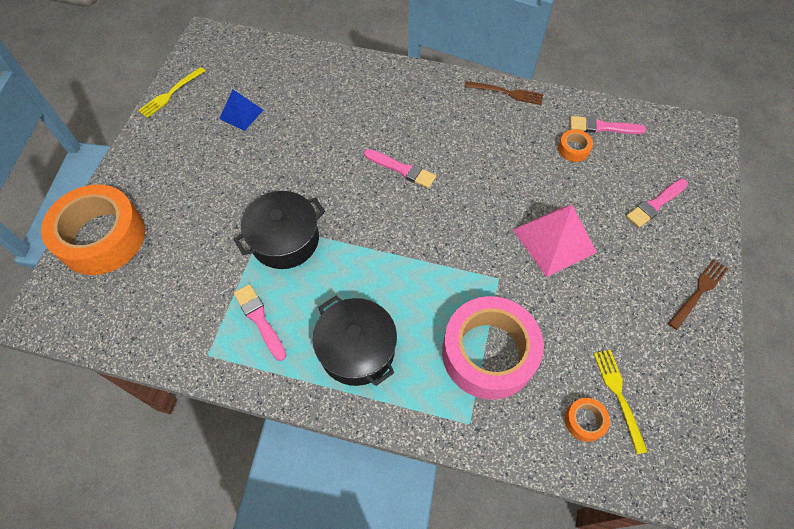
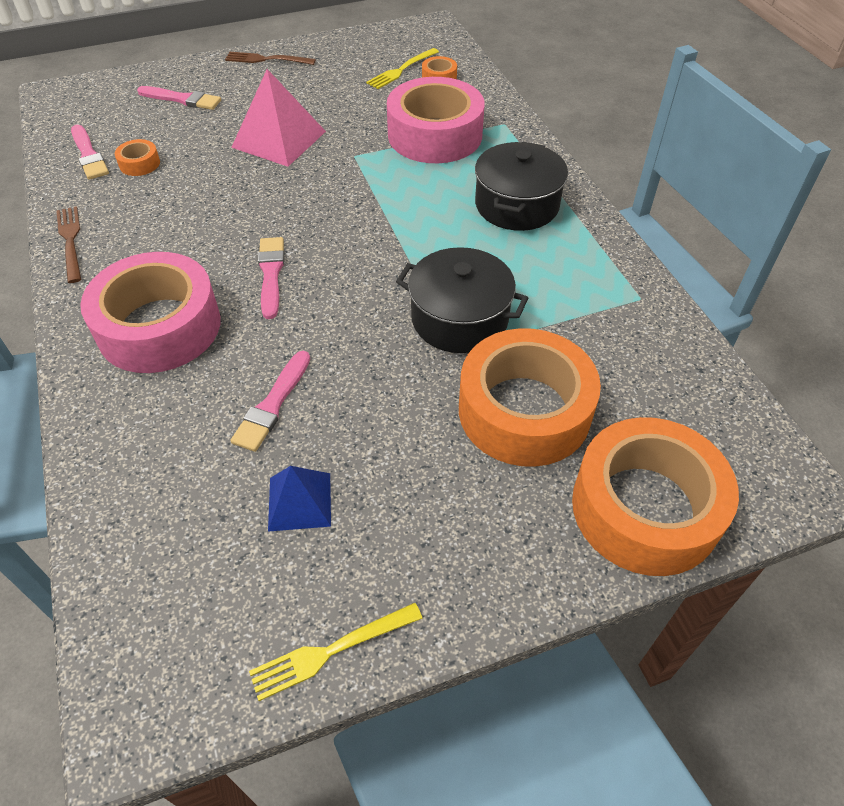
camera: 125 degrees left, 10 degrees down
(170, 94) = (330, 652): yellow fork -> yellow fork turned 150 degrees clockwise
(198, 227) = (524, 411): none -> orange tape
(259, 319) = (565, 283): pink brush -> pink brush (272, 404)
(399, 106) = (159, 327): none -> pink tape

